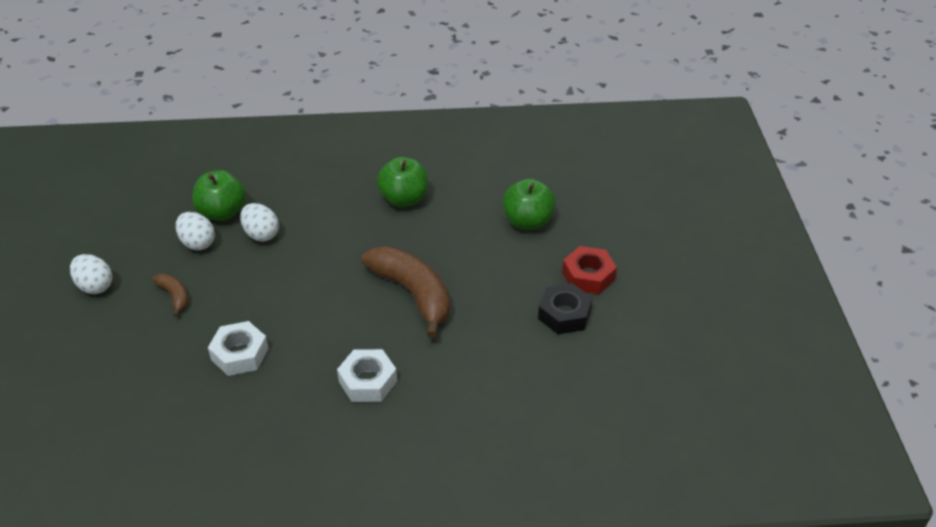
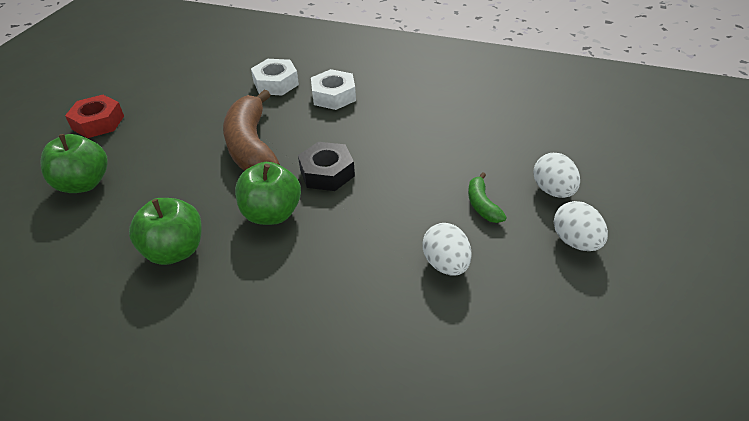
camera: 155 degrees left, 0 degrees up
(174, 296) = (482, 205): brown banana -> green banana
(222, 213) = (403, 302): green apple -> green apple (272, 214)
(239, 354) = (428, 137): white nut -> white nut (276, 83)
(261, 234) = (365, 253): white egg -> white egg (553, 190)
(564, 314) = (151, 102): black nut -> black nut (327, 173)

